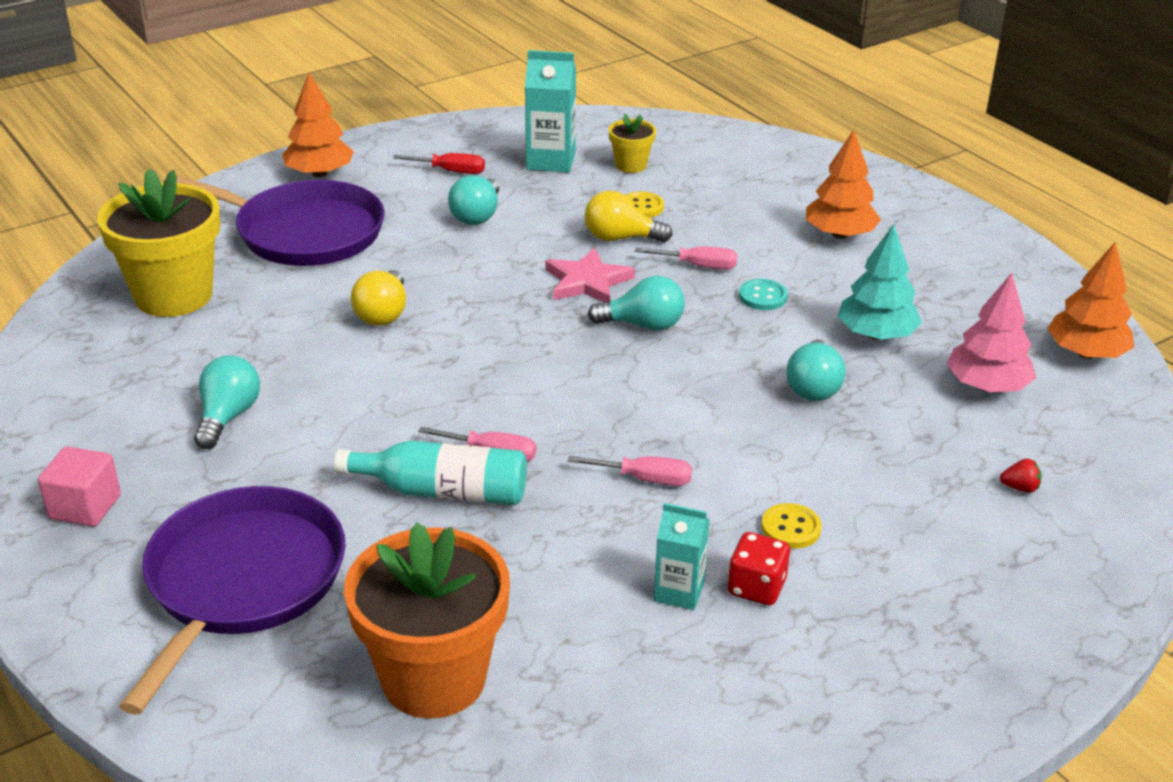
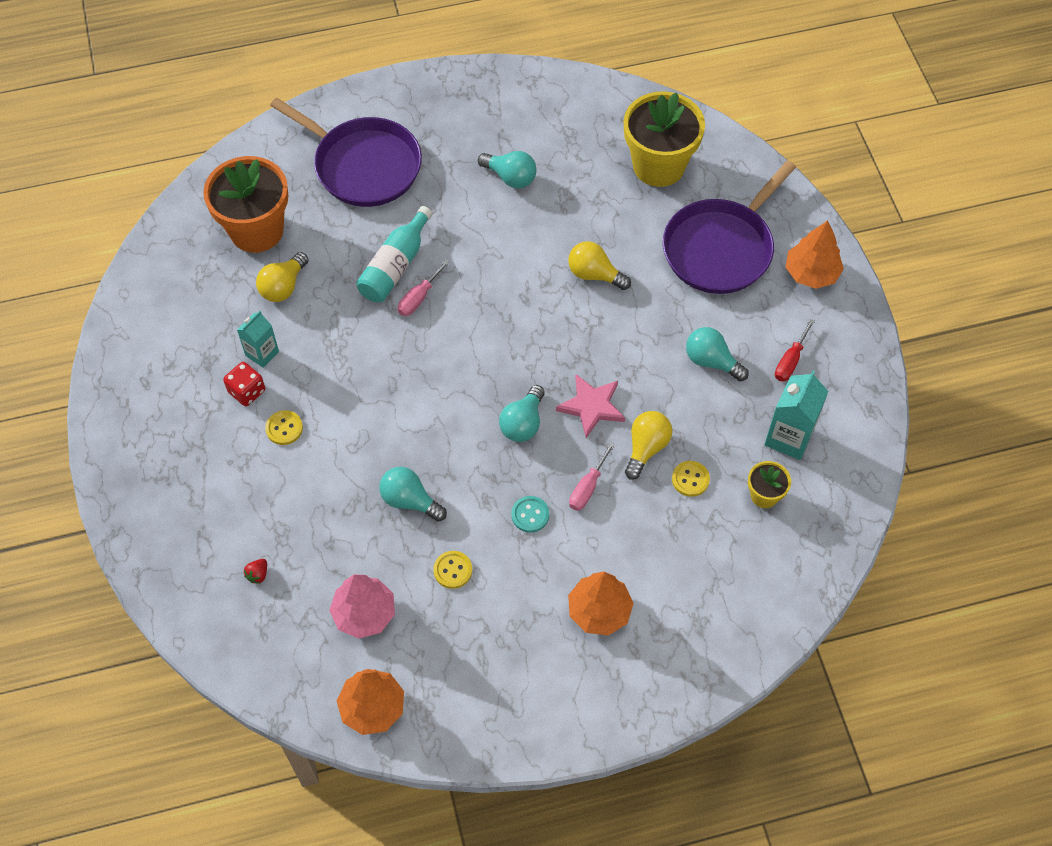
camera: 110 degrees right, 25 degrees up
(85, 507) = (454, 107): pink cube -> none
(539, 606) = (283, 286): none -> yellow light bulb
(645, 479) = (361, 369): pink screwdriver -> none
(876, 335) = (453, 570): turquoise tree -> yellow button

